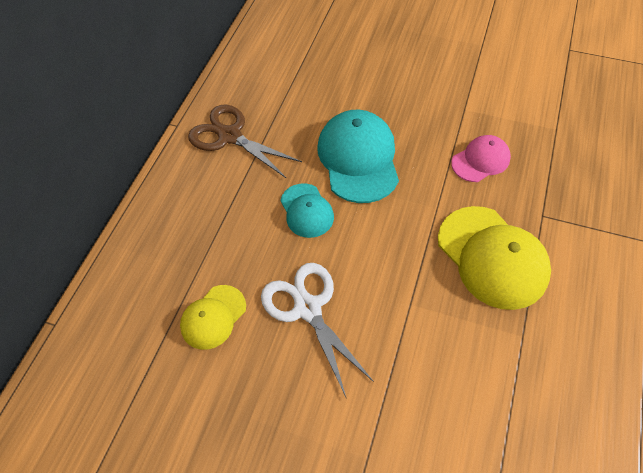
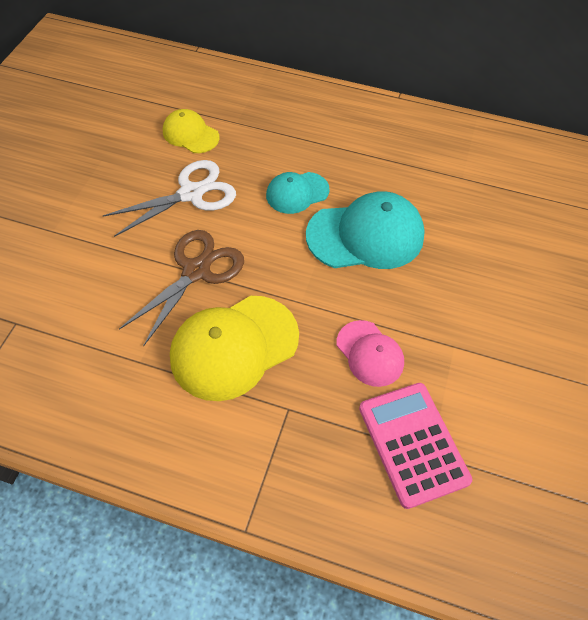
camera: 85 degrees right, 0 degrees up
(230, 136) = (388, 134): brown scissors -> brown scissors (196, 271)
(551, 138) = (413, 443): none -> pink calculator

